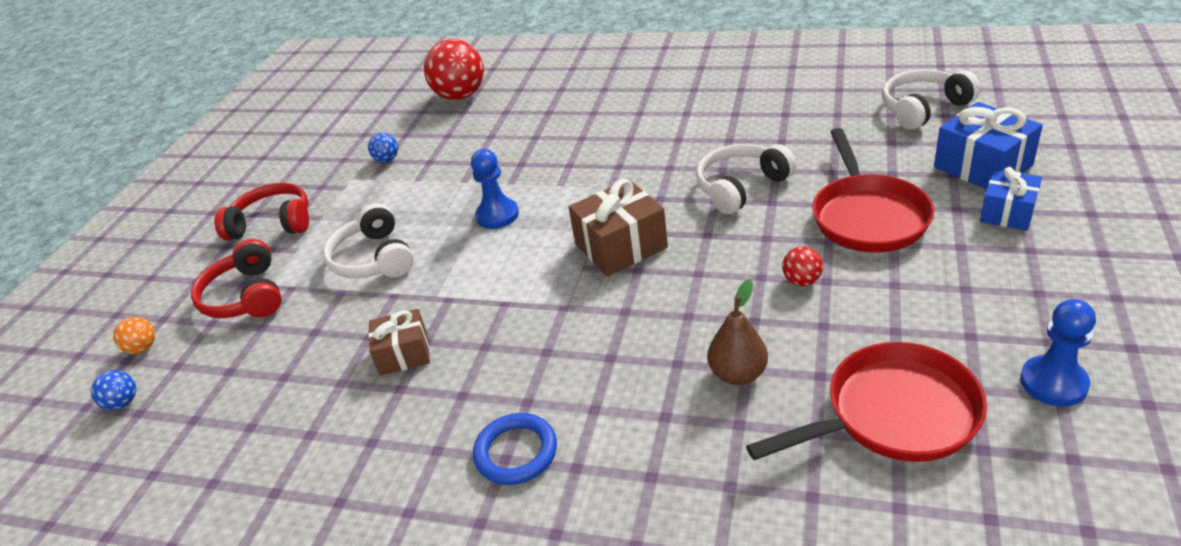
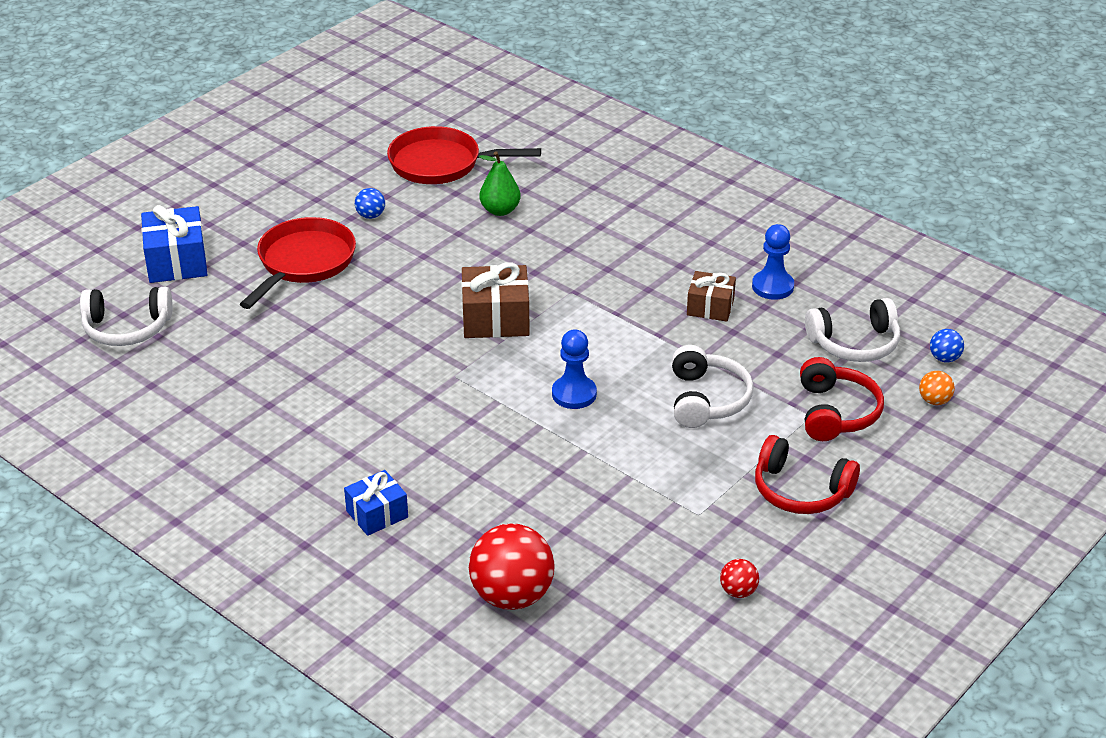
camera: 160 degrees left, 0 degrees up
(387, 160) = (649, 525): blue ball -> blue ball (370, 215)
(516, 452) = (662, 223): blue ring -> none
(738, 374) = (500, 210): brown pear -> green pear
(740, 187) = (356, 326): white headphones -> white headphones (855, 344)
(802, 281) = (401, 242): red ball -> red ball (738, 591)
(1007, 212) = (219, 226): blue gift -> blue gift (377, 514)
(1053, 383) = (346, 146): blue pawn -> blue pawn (772, 286)

